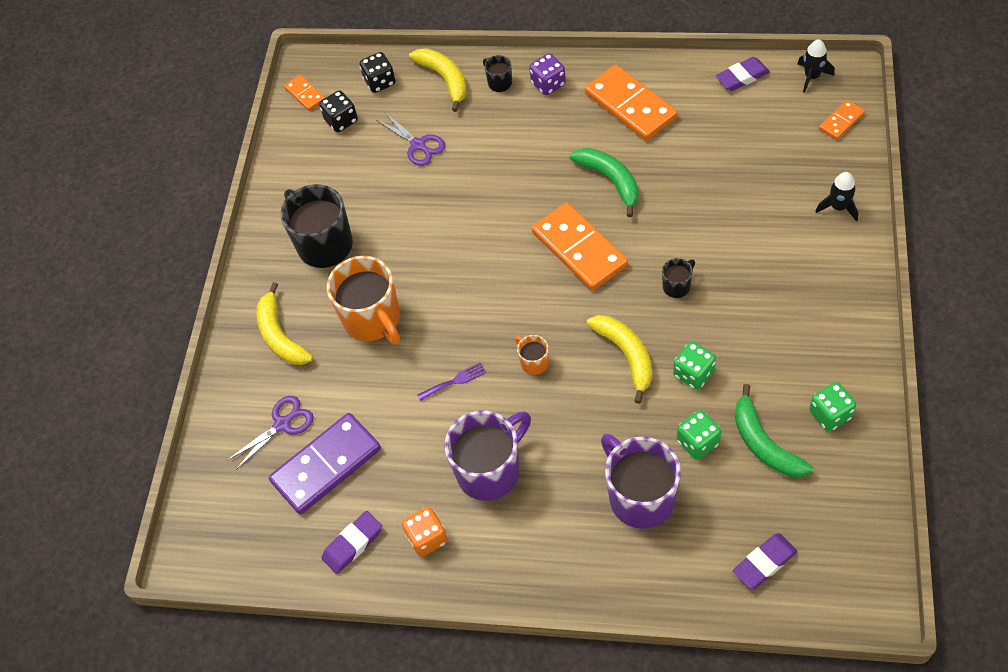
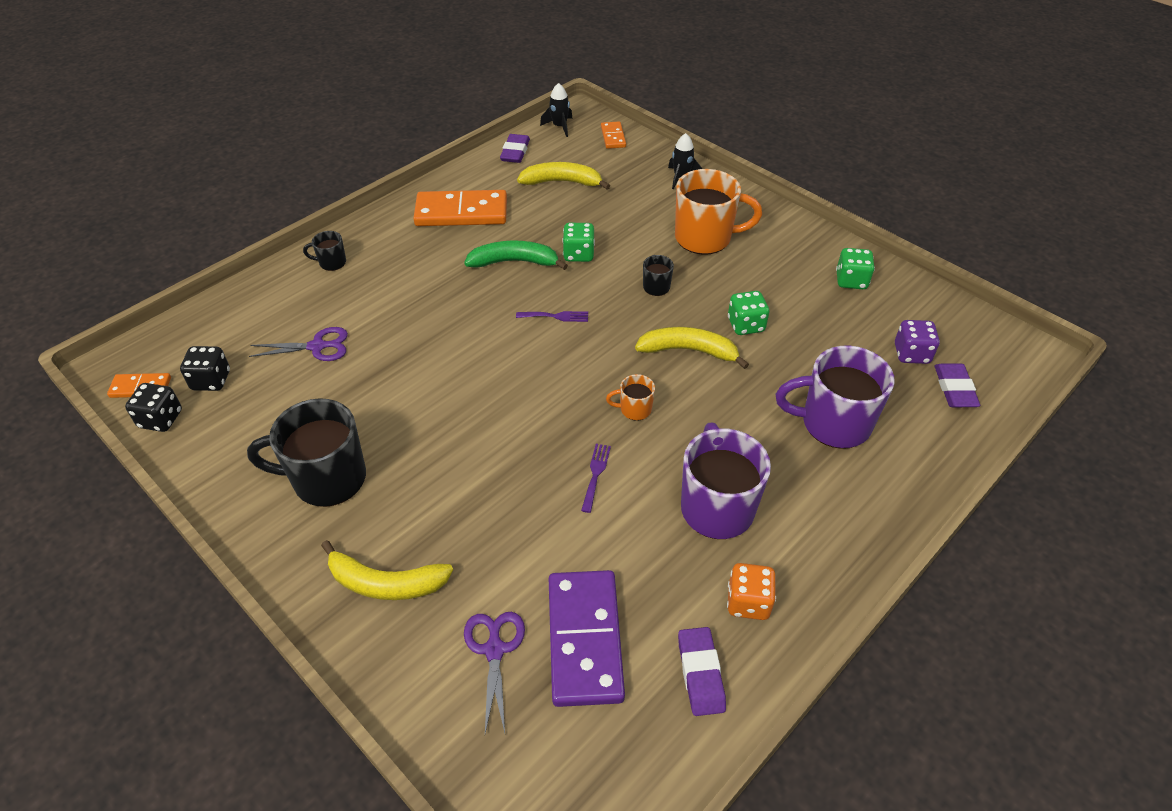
camera: 60 degrees left, 10 degrees down
(373, 319) = (459, 494): orange mug -> orange mug (704, 238)
(380, 82) = (213, 330): black dice -> black dice (161, 419)
(444, 79) = (277, 290): yellow banana -> yellow banana (562, 182)
(548, 84) = (376, 239): purple dice -> purple dice (911, 354)
(579, 249) = (556, 316): orange domino -> purple fork
(697, 442) = (811, 360): green dice -> green dice (578, 254)
(764, 443) = (846, 326): green banana -> none

